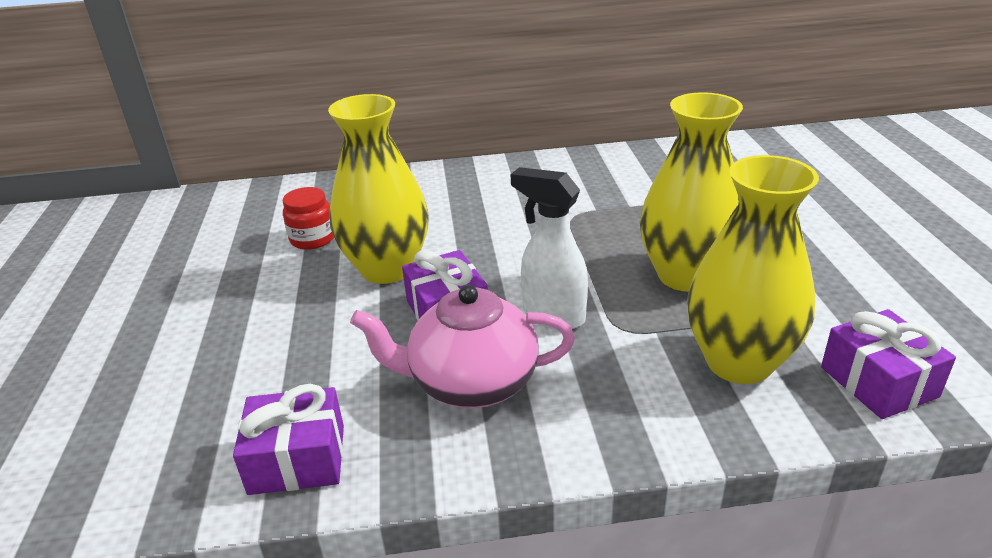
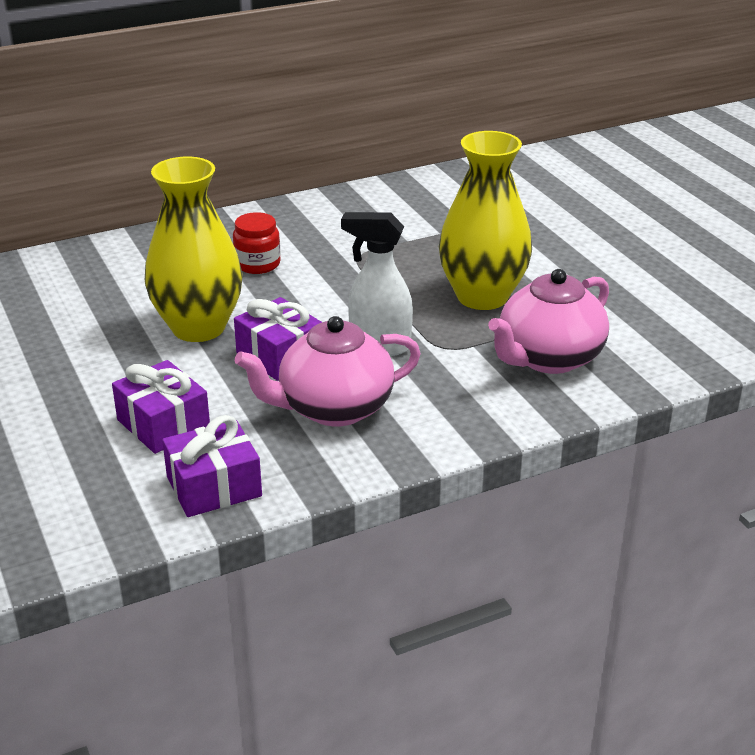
camera: 20 degrees left, 0 degrees up
(313, 239) = (100, 310): red jar -> red jar (257, 264)
(739, 362) = (548, 358): yellow vase -> pink teapot
(878, 382) = (657, 356): purple gift -> purple gift (163, 424)

